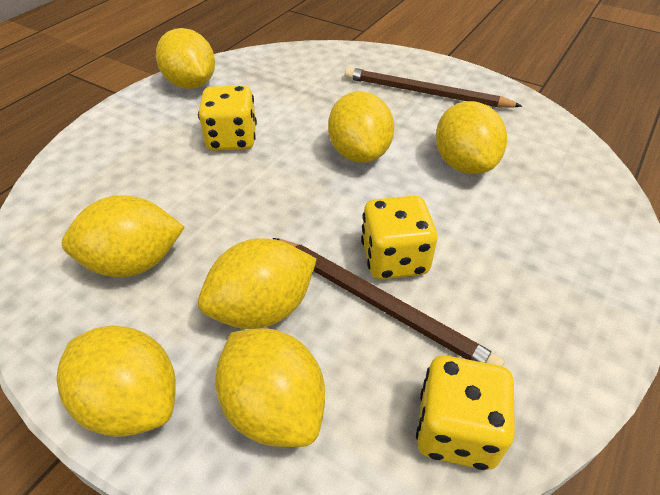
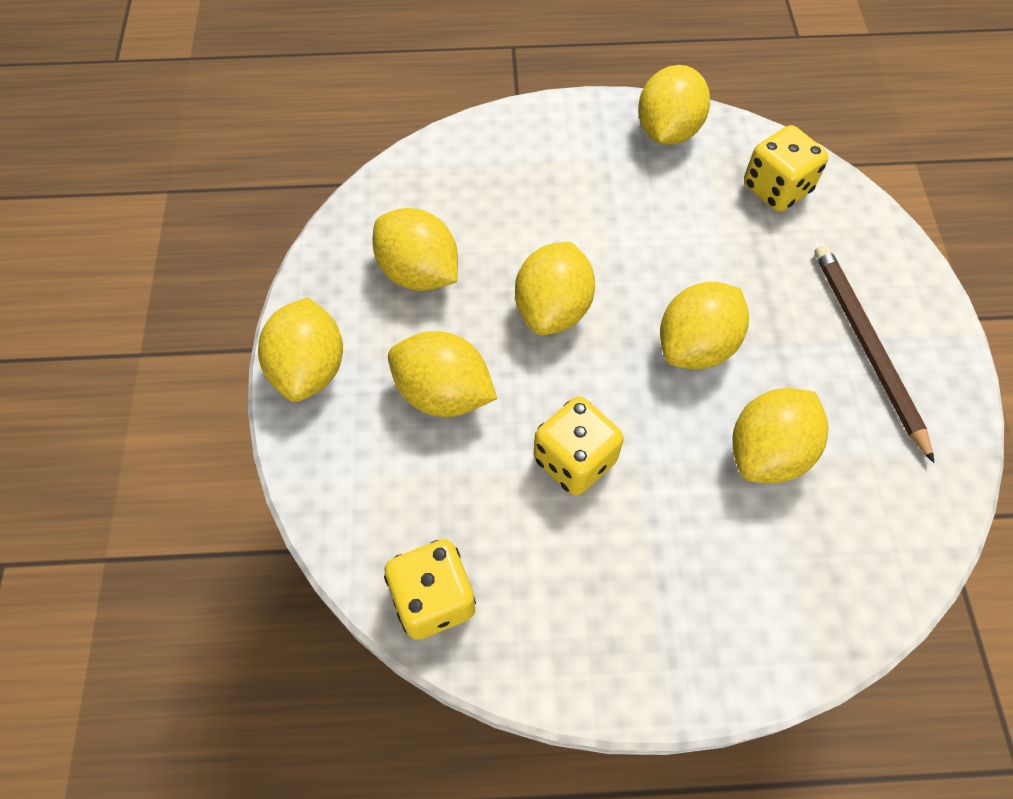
camera: 55 degrees right, 15 degrees up
(232, 139) = (617, 227): yellow dice -> yellow dice (776, 189)
(274, 407) = (366, 461): yellow lemon -> yellow lemon (553, 309)
(380, 304) = (513, 478): brown pencil -> none

